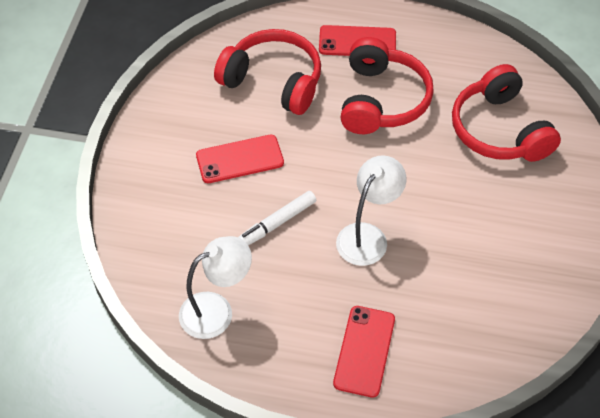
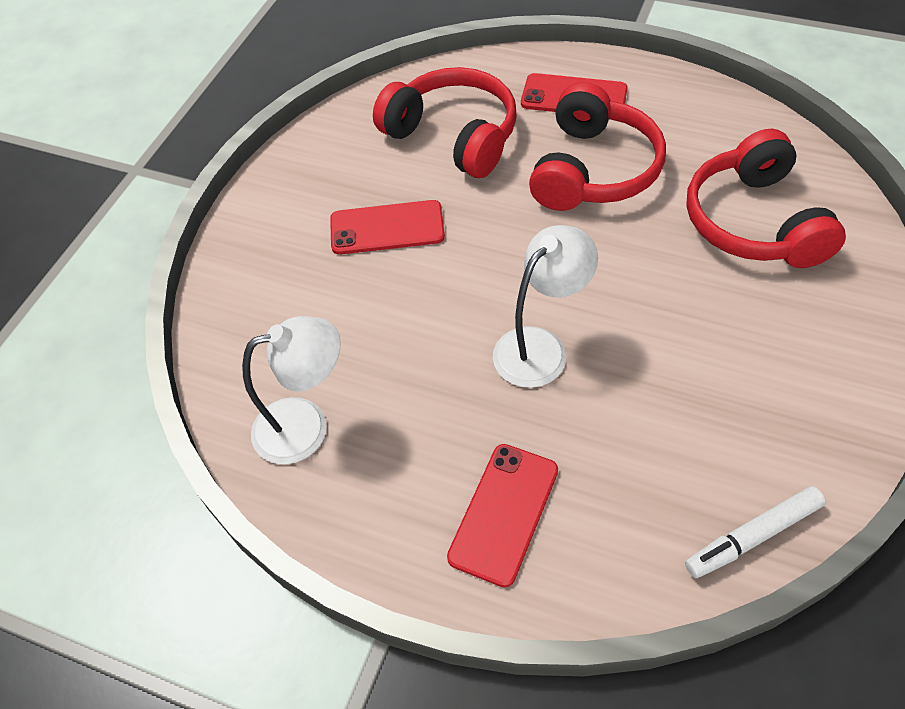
camera: 15 degrees right, 0 degrees up
(276, 223) = (416, 316): white marker -> white marker (752, 536)

